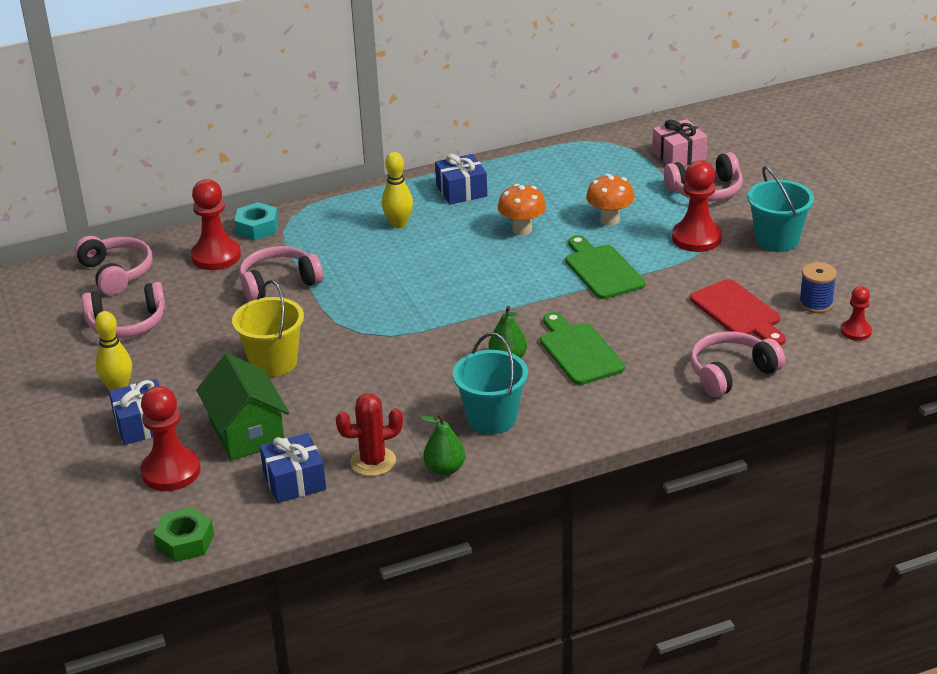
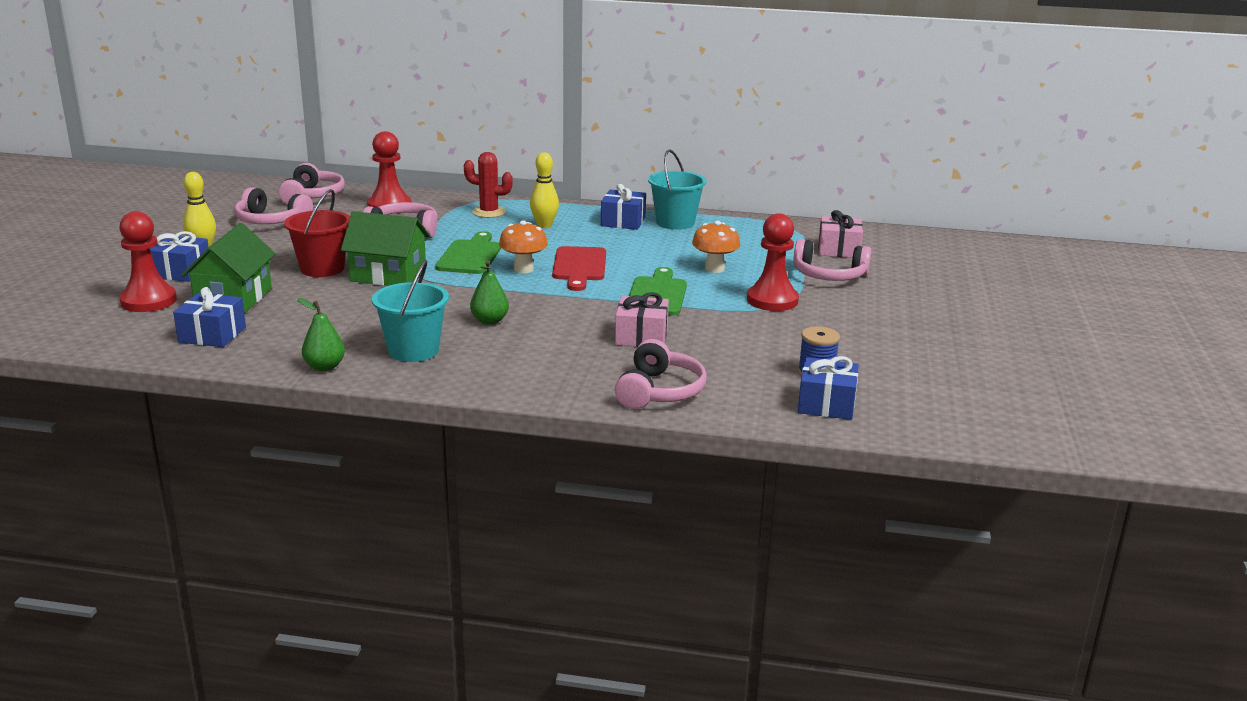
camera: 30 degrees right, 10 degrees down
(185, 542) = (82, 340): green nut -> none
(257, 228) = (443, 200): turquoise nut -> none
(273, 362) = (322, 268): yellow bucket -> red bucket
(346, 344) = (388, 275): none -> green house
(373, 462) = (283, 344): red cactus -> red cactus (489, 212)
(522, 230) = (632, 254): orange mushroom -> orange mushroom (523, 269)
(579, 351) = (553, 335): green cutting board -> green cutting board (470, 256)
(648, 322) = (641, 336): none -> pink gift
(731, 373) = (659, 391): pink headphones -> pink headphones turned 105 degrees clockwise
(738, 312) = (733, 356): red cutting board -> red cutting board (579, 267)
(777, 240) = (845, 322): turquoise bucket -> turquoise bucket (675, 223)
(856, 331) = (826, 404): red pawn -> blue gift

